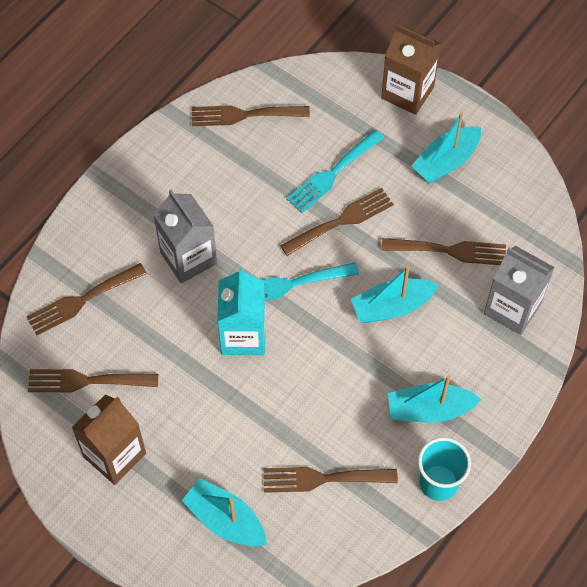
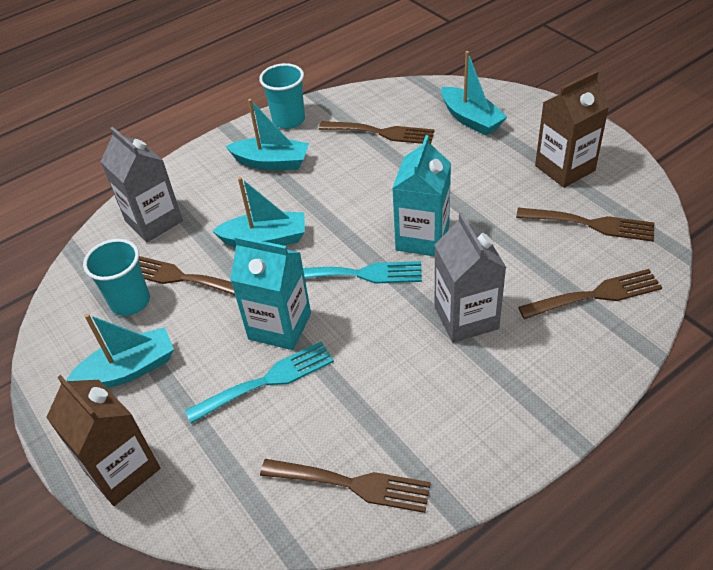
camera: 160 degrees left, 15 degrees down
(341, 221) = (280, 326): brown fork -> turquoise carton
(482, 219) = (130, 301): none -> turquoise cup

